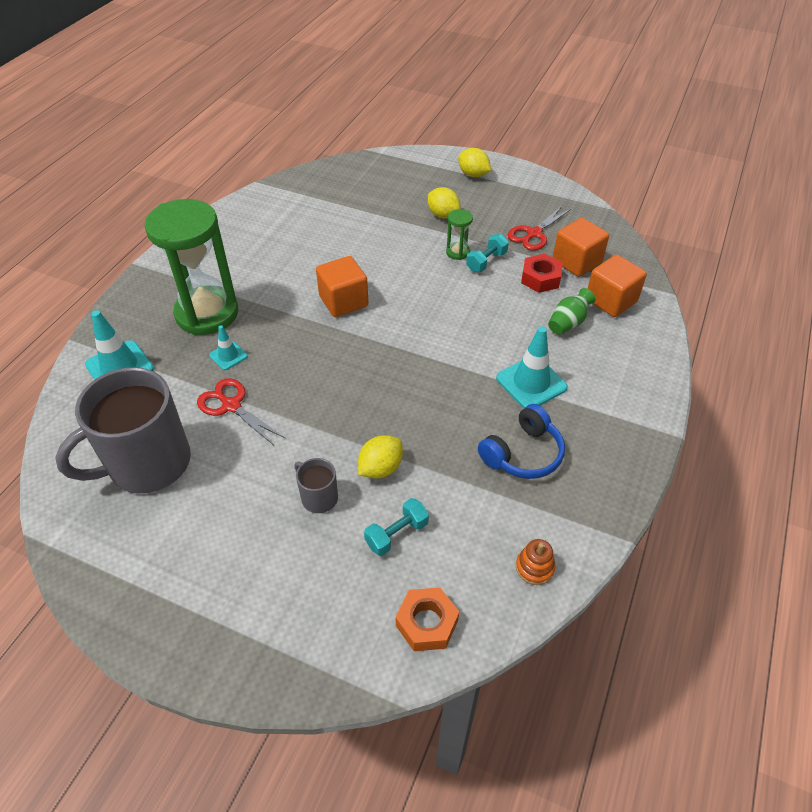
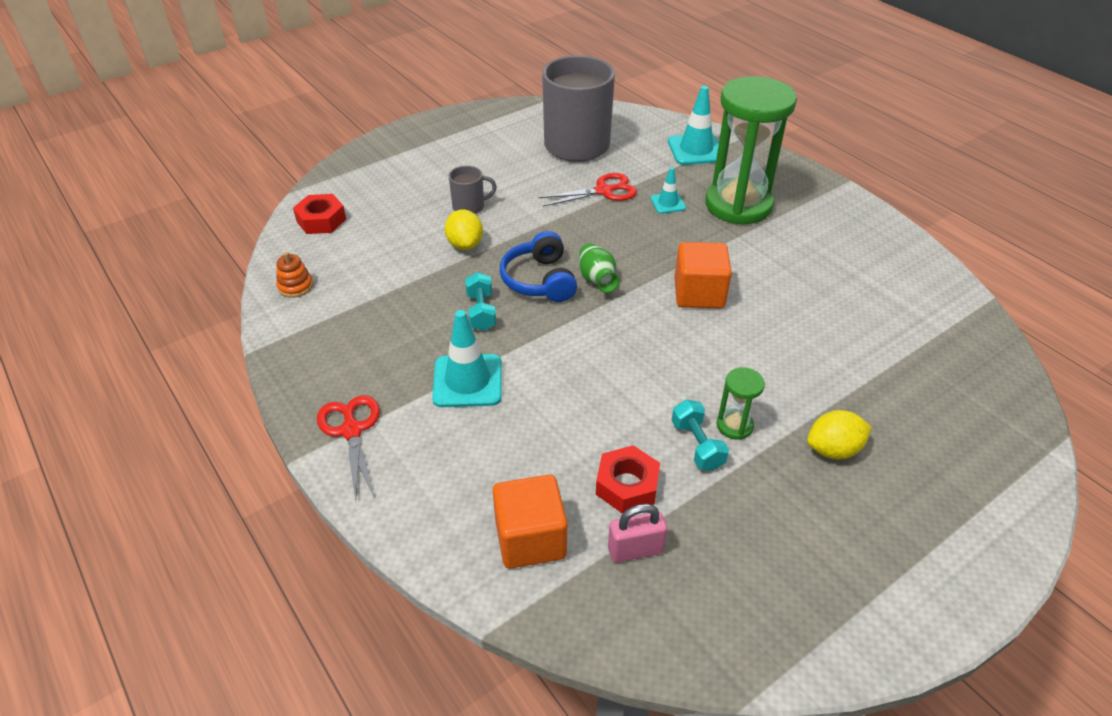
camera: 120 degrees right, 5 degrees down
(397, 534) = (399, 231): turquoise dumbbell -> turquoise dumbbell (481, 312)
(427, 623) = (321, 220): orange nut -> red nut
(473, 174) = (942, 543): yellow lemon -> none
(523, 454) = (395, 331): blue headphones -> blue headphones (539, 280)
(534, 234) = (732, 536): red scissors -> red scissors (351, 430)
(568, 323) = (526, 465): green vase -> green vase (597, 279)
(576, 262) = (635, 550): orange cube -> pink padlock

